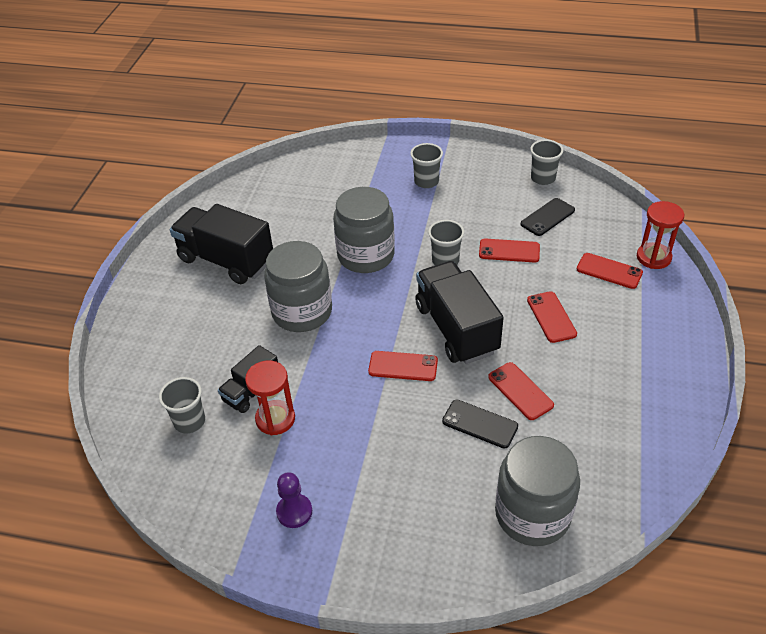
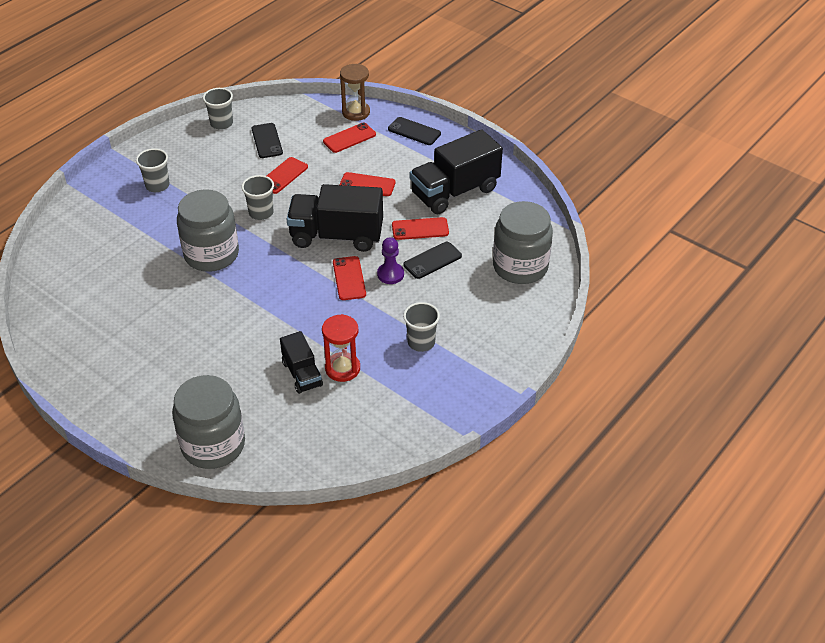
camera: 65 degrees left, 0 degrees up
(189, 421) = (303, 422): grey cup -> grey cup (421, 342)
(226, 260) = (131, 344): black truck -> black truck (455, 192)
(294, 512) = (436, 385): purple pawn -> purple pawn (390, 274)
(302, 312) = (241, 315): grey jar -> grey jar (213, 445)
(403, 366) = (349, 278): red phone -> red phone turned 45 degrees counterclockwise
(653, 257) = (356, 112): red hourglass -> brown hourglass
(671, 316) = (414, 131): none -> black phone

